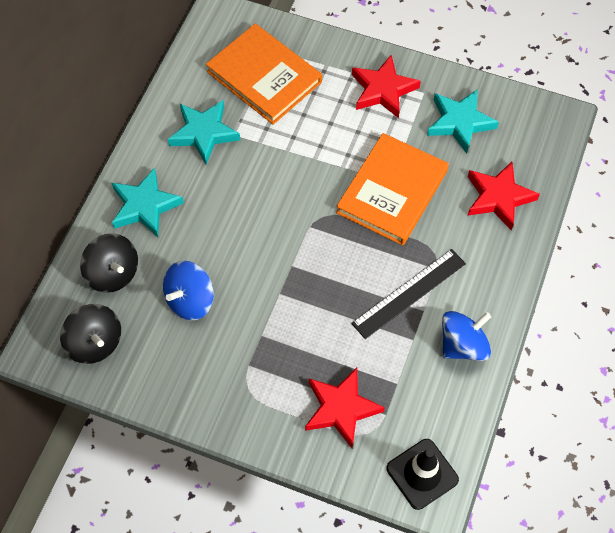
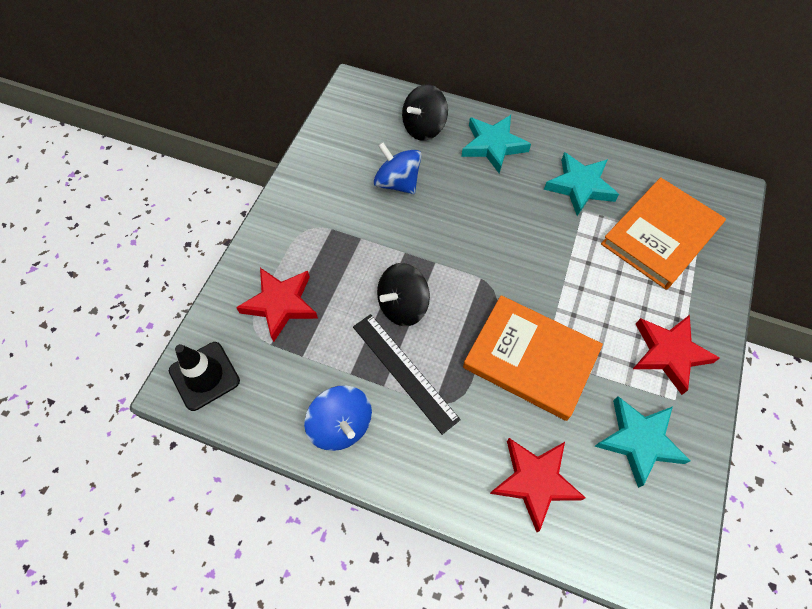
camera: 90 degrees right, 0 degrees up
(95, 343) = (358, 120): black spinning top -> black spinning top (403, 305)

